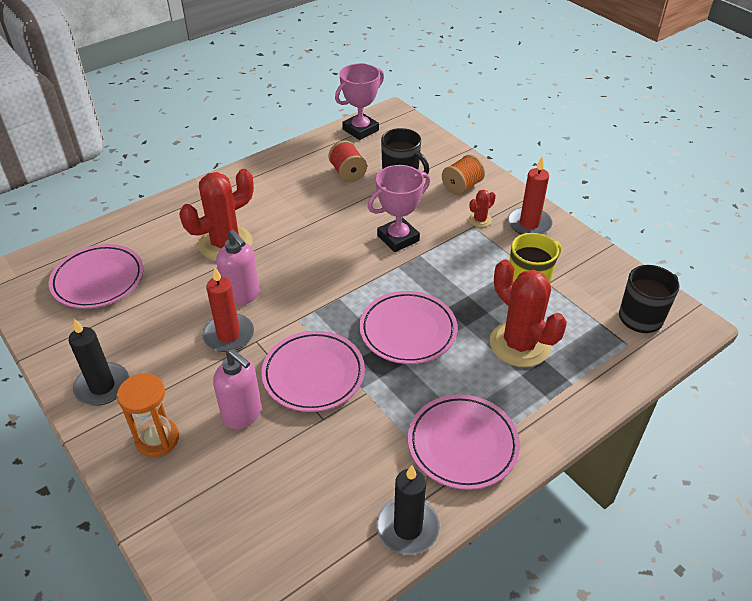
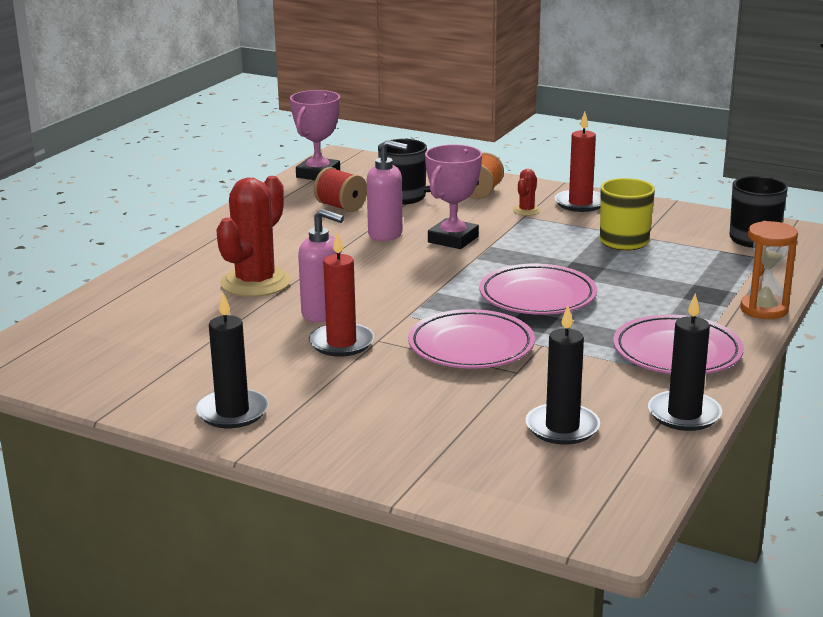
camera: 25 degrees left, 20 degrees down
(98, 280) = (125, 341): pink plate -> none
(157, 439) = (347, 430): orange hourglass -> orange hourglass (764, 309)
(242, 414) = (425, 390): pink soap dispenser -> pink soap dispenser (386, 234)
(304, 503) = (562, 427): none -> black candle
(519, 344) = (659, 280): red cactus -> none

